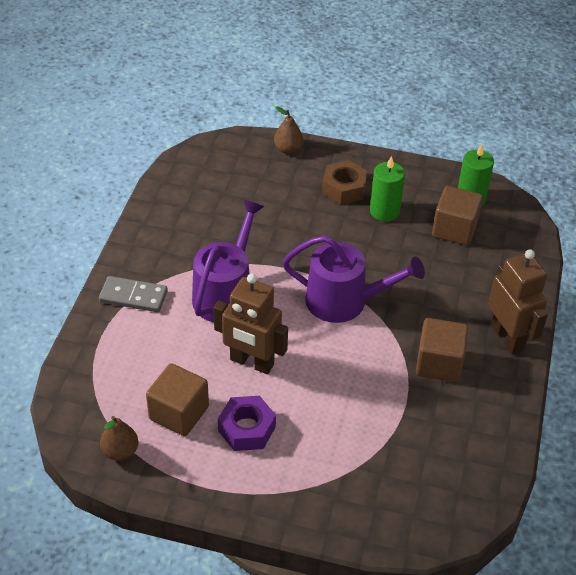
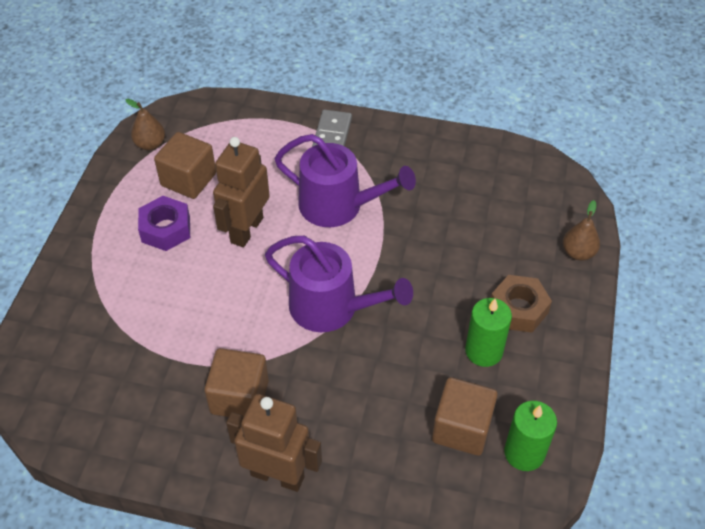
camera: 90 degrees right, 5 degrees up
(344, 301) = (331, 307): purple watering can -> purple watering can turned 75 degrees counterclockwise
(507, 337) = (277, 475): brown robot -> brown robot turned 135 degrees counterclockwise

